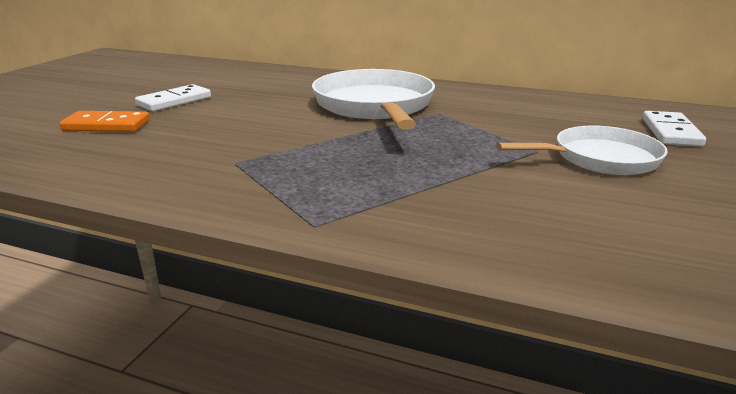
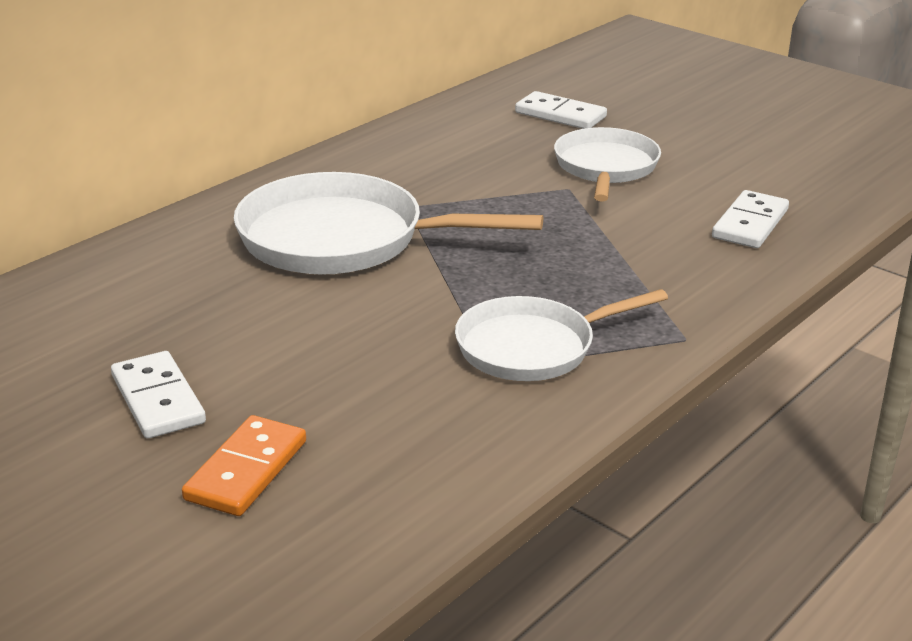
camera: 70 degrees left, 5 degrees up
(268, 171) = (533, 347): none -> white pan
(585, 234) = (750, 224): none -> white domino

